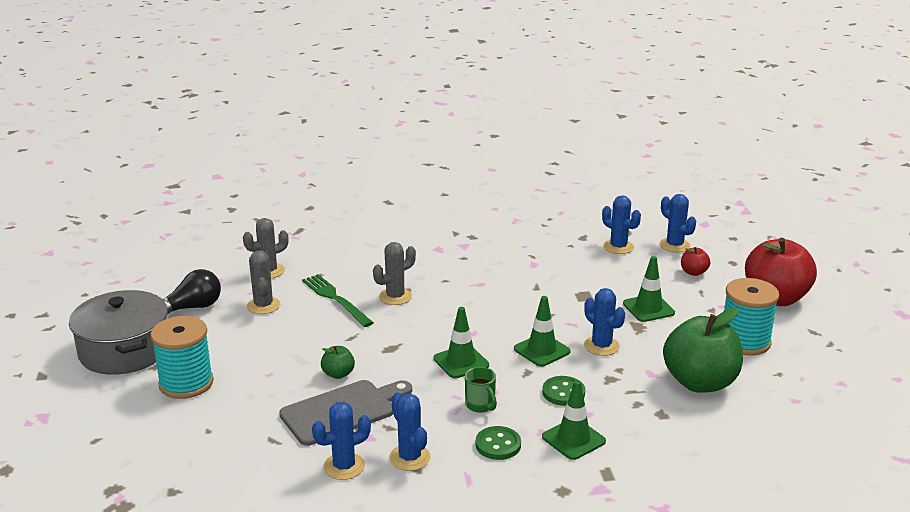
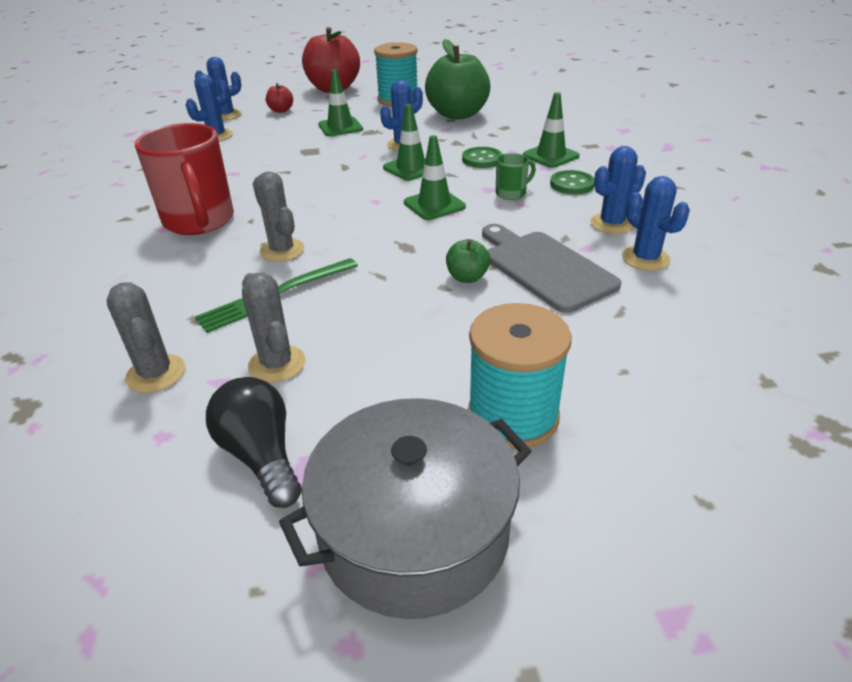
camera: 90 degrees left, 10 degrees up
(263, 306) = (277, 364): grey cactus -> grey cactus turned 75 degrees clockwise
(446, 261) = (199, 221): none -> red mug

